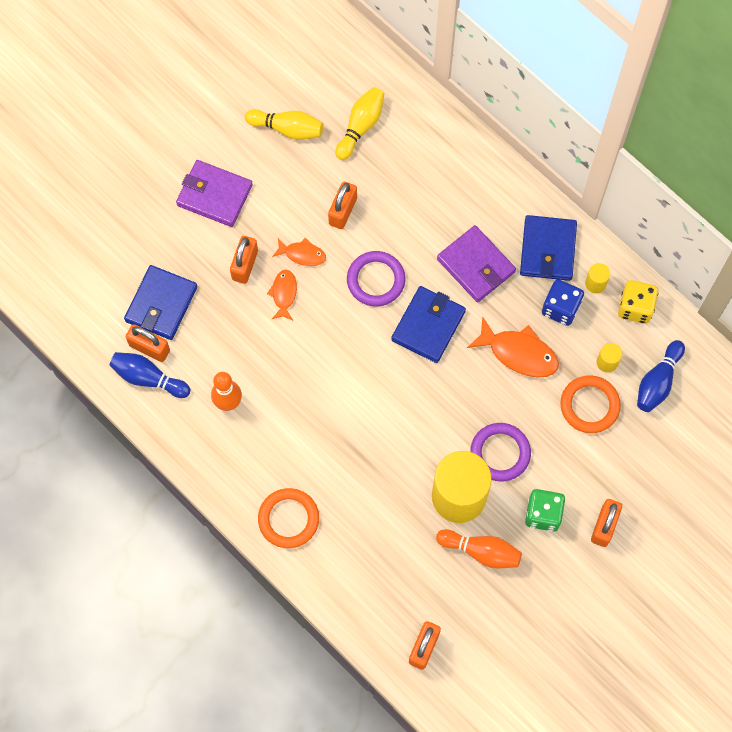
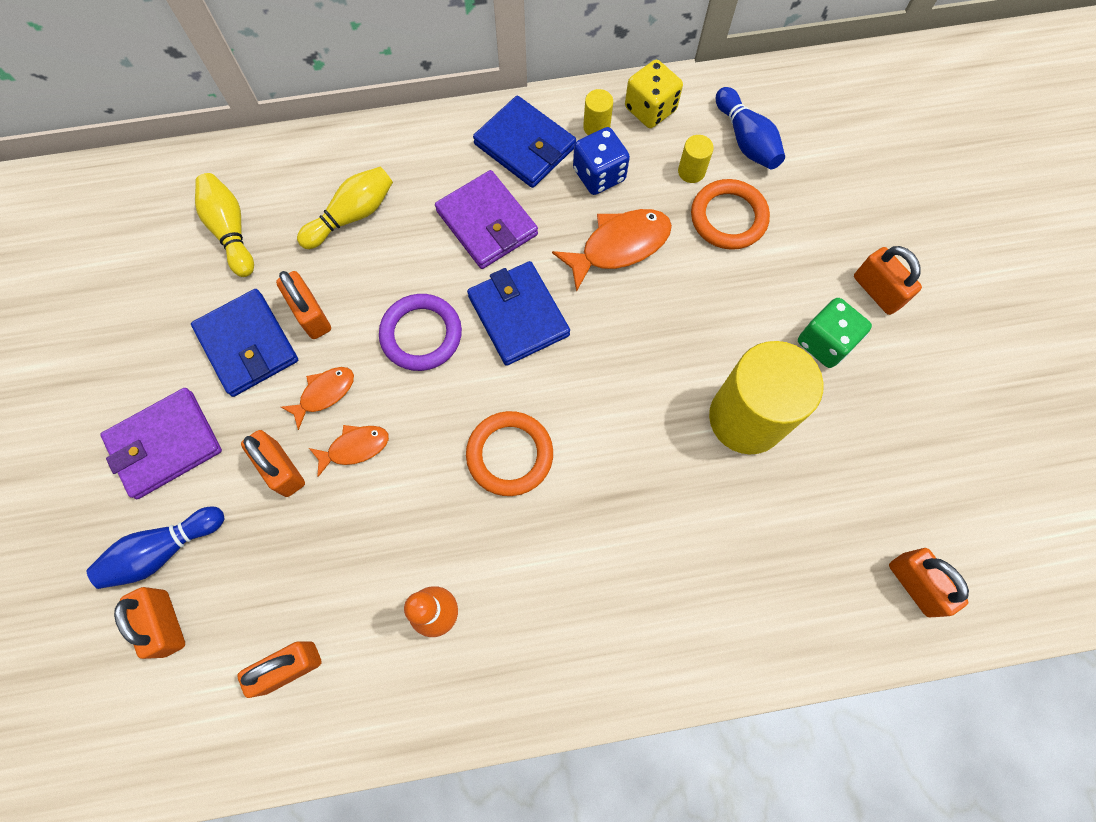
camera: 55 degrees left, 0 degrees up
(128, 271) = (166, 623): none -> orange padlock
(148, 378) = (328, 698): blue bowling pin -> blue bowling pin (163, 550)
(161, 304) = (245, 610): blue wallet -> blue wallet (248, 345)
(284, 294) = (354, 448): orange fish -> orange fish turned 120 degrees clockwise
(287, 129) = (162, 308): yellow bowling pin -> yellow bowling pin (352, 216)
(288, 519) = (645, 641): orange ring -> orange ring (510, 455)
(476, 265) = (487, 223): purple wallet -> purple wallet turned 60 degrees clockwise
(481, 551) = (829, 437): orange bowling pin -> none
(500, 453) = (723, 340): purple ring -> none

